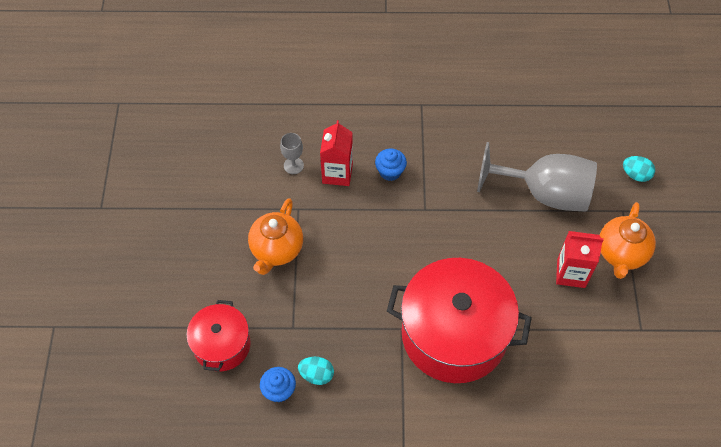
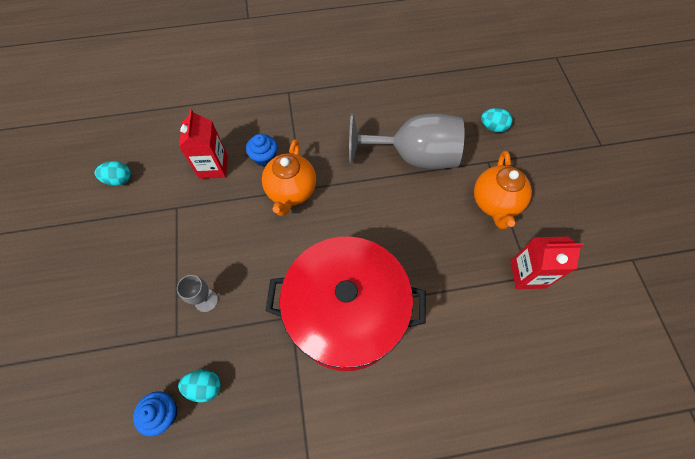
camera: 10 degrees left, 5 degrees up
(222, 345) = (98, 370): red pot -> none
(243, 172) = (119, 179): none -> turquoise egg
(276, 250) = (155, 253): orange teapot -> orange teapot (291, 191)
(293, 165) = (169, 165): grey goblet -> grey goblet (206, 300)
(571, 273) = (452, 230): red carton -> red carton (527, 274)

